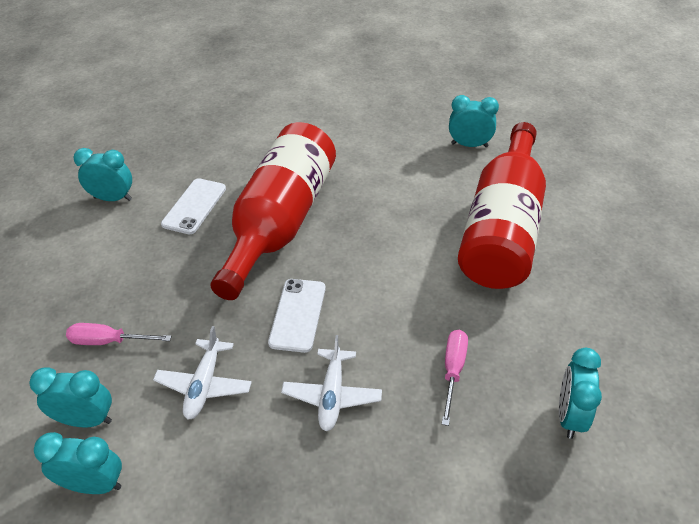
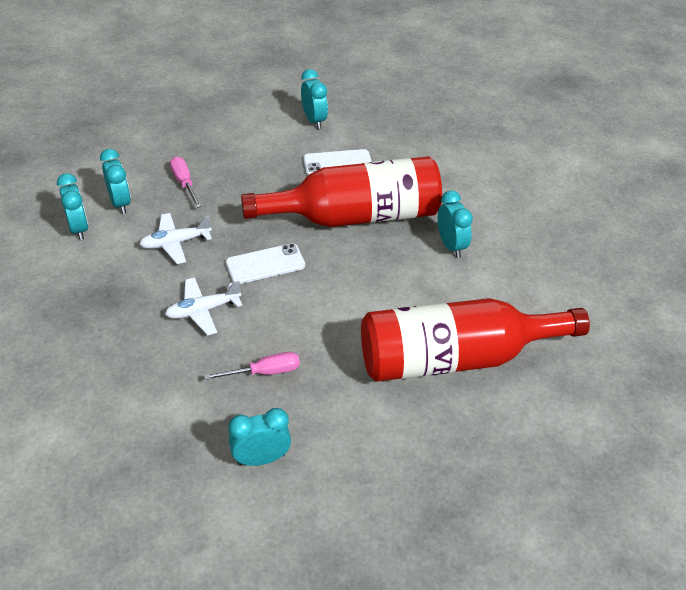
camera: 60 degrees right, 0 degrees up
(469, 145) = (559, 300): turquoise clock -> turquoise clock (451, 246)

